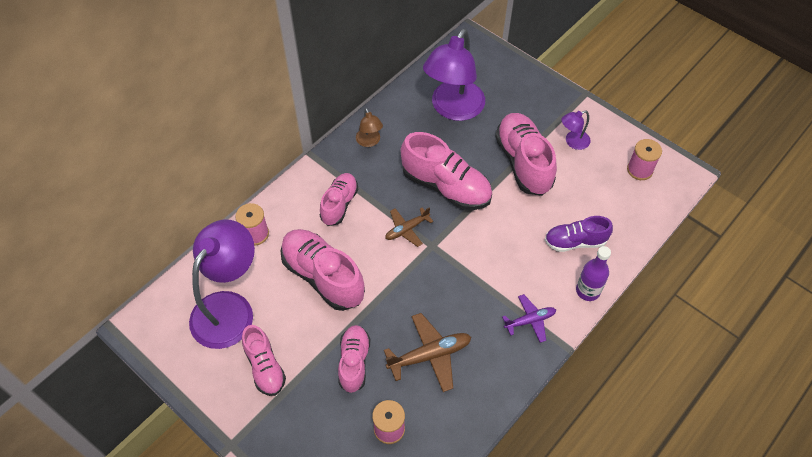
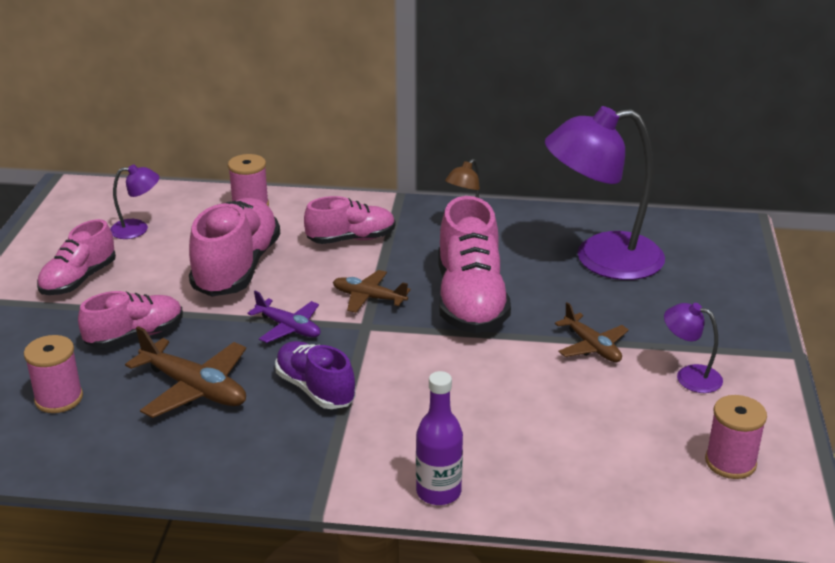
camera: 55 degrees right, 25 degrees down
(229, 308) = (137, 229): purple lamp -> purple lamp, size x0.45
(523, 162) = (592, 347): pink shoe -> brown plane
(530, 320) = (330, 454): purple plane -> purple plane (289, 328)
(575, 242) = (513, 446): purple shoe -> purple shoe (315, 389)

